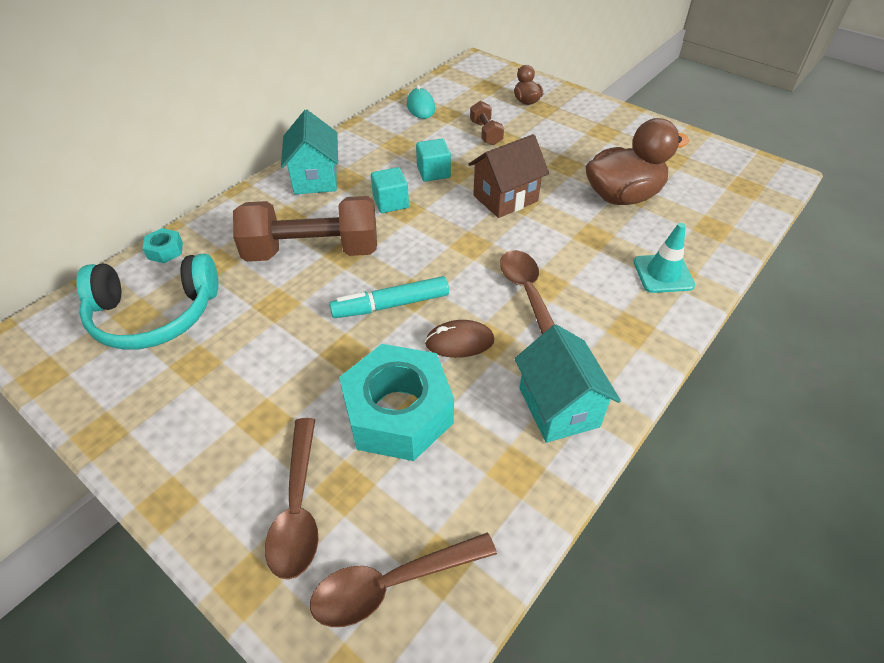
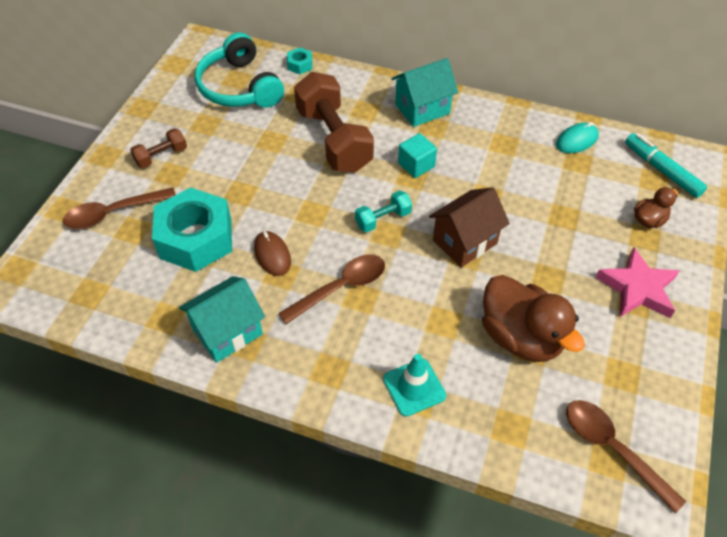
camera: 70 degrees right, 5 degrees up
(391, 305) = (295, 203): turquoise marker -> turquoise marker (661, 170)
(393, 583) = (73, 274): brown spoon -> brown spoon (613, 449)
(433, 172) = (475, 180): turquoise cube -> none
(450, 243) = (383, 219): none -> turquoise dumbbell
(486, 133) = (564, 201): brown dumbbell -> brown dumbbell (161, 156)
(505, 198) = (465, 242): brown house -> brown house turned 75 degrees counterclockwise
(592, 126) = (637, 288): none -> pink star

